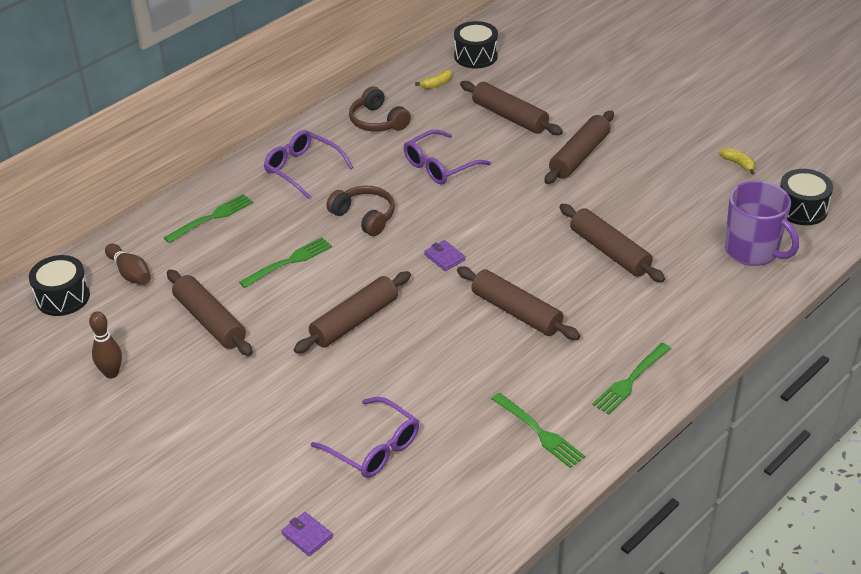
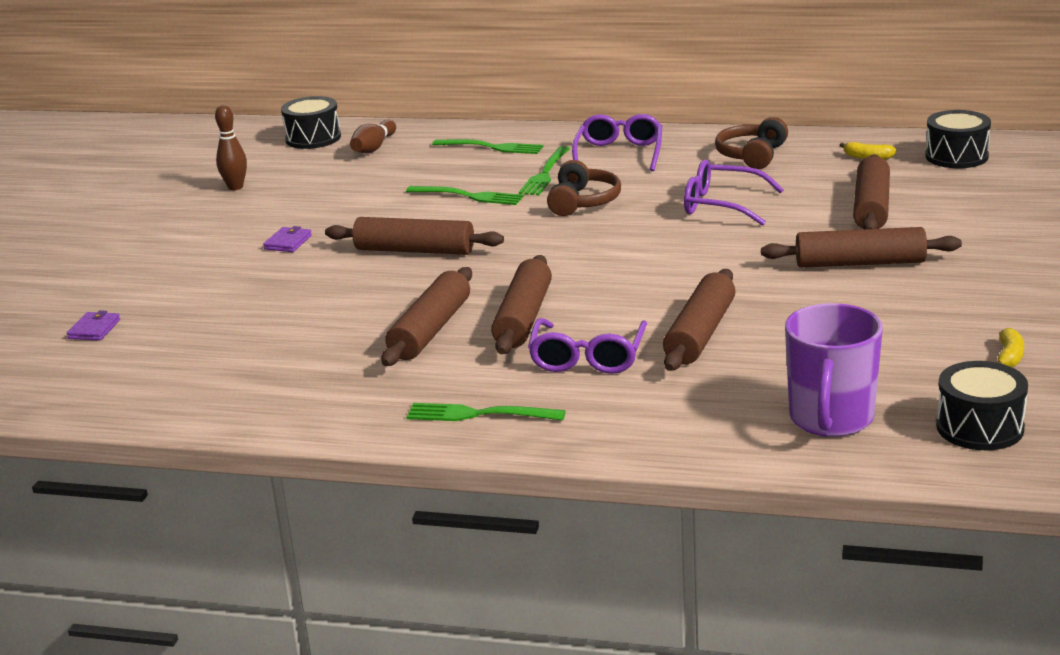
camera: 60 degrees right, 15 degrees down
(210, 321) = (344, 196): brown rolling pin -> brown rolling pin (431, 330)
(374, 447) = (238, 318): purple glasses -> purple glasses (587, 358)
(444, 257) = (569, 256): purple wallet -> purple wallet (288, 242)
(539, 432) = (339, 390): green fork -> green fork (545, 173)

